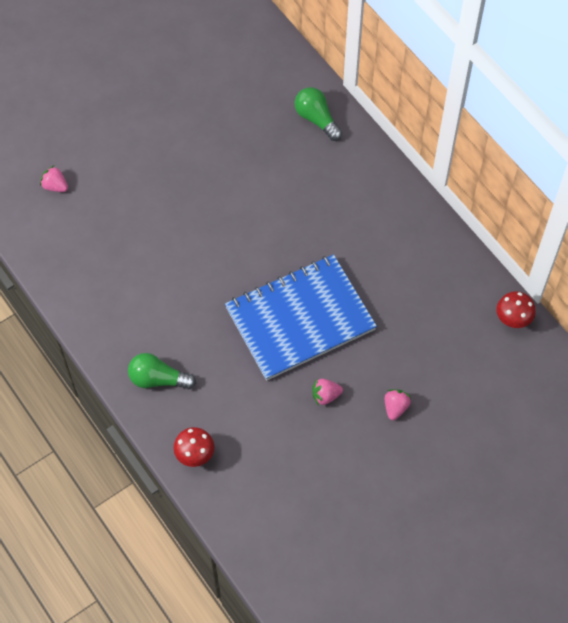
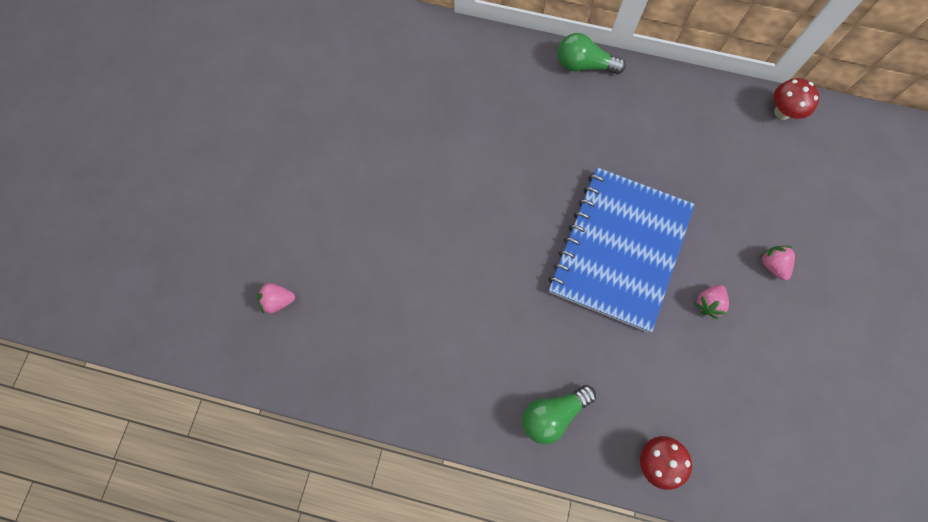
camera: 40 degrees left, 10 degrees up
(316, 119) = (461, 57): green light bulb -> green light bulb (584, 65)

